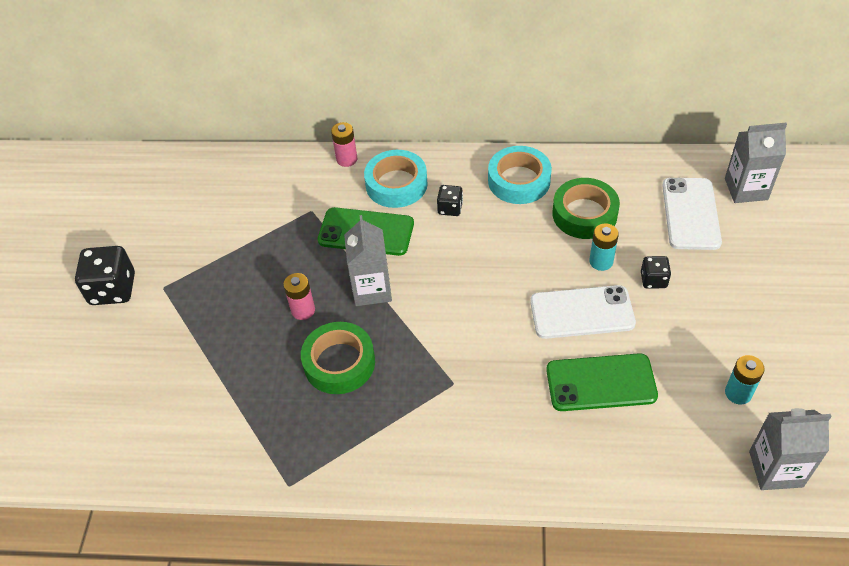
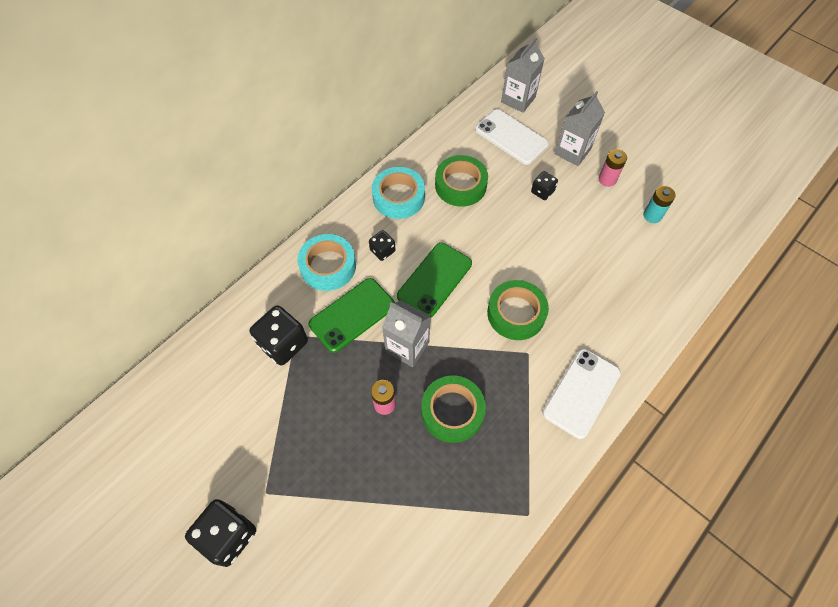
camera: 55 degrees left, 10 degrees up
(296, 208) = (283, 344): none -> black dice
(347, 159) = (271, 279): pink battery -> pink battery (607, 179)
(487, 347) = (516, 313): none -> green tape
(582, 312) = (534, 244): white phone -> white phone (581, 393)
(601, 261) = (505, 205): turquoise battery -> none
(601, 383) = (593, 274): green phone -> green phone (435, 280)
(776, 469) = (712, 238): grey carton -> grey carton (572, 151)

